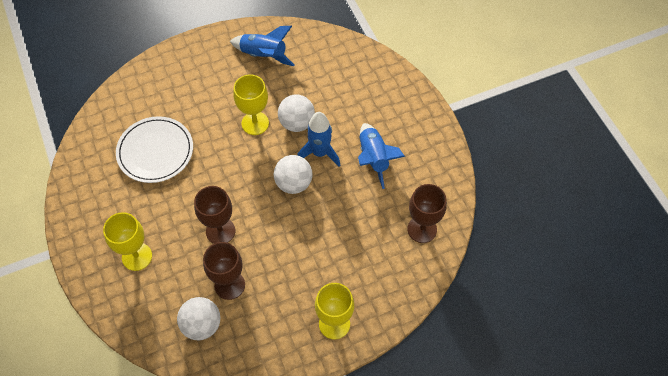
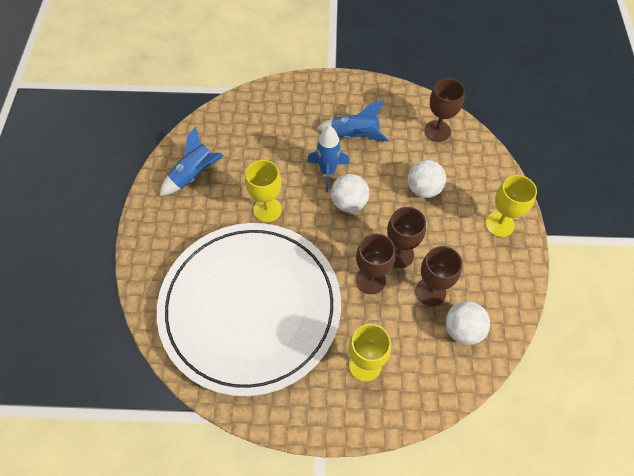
camera: 65 degrees left, 0 degrees up
(155, 151) = (250, 308): white plate -> white plate, size x2.12
(257, 245) = (399, 254): none -> brown goblet
(297, 123) = (286, 177): white ball -> white ball (423, 189)

